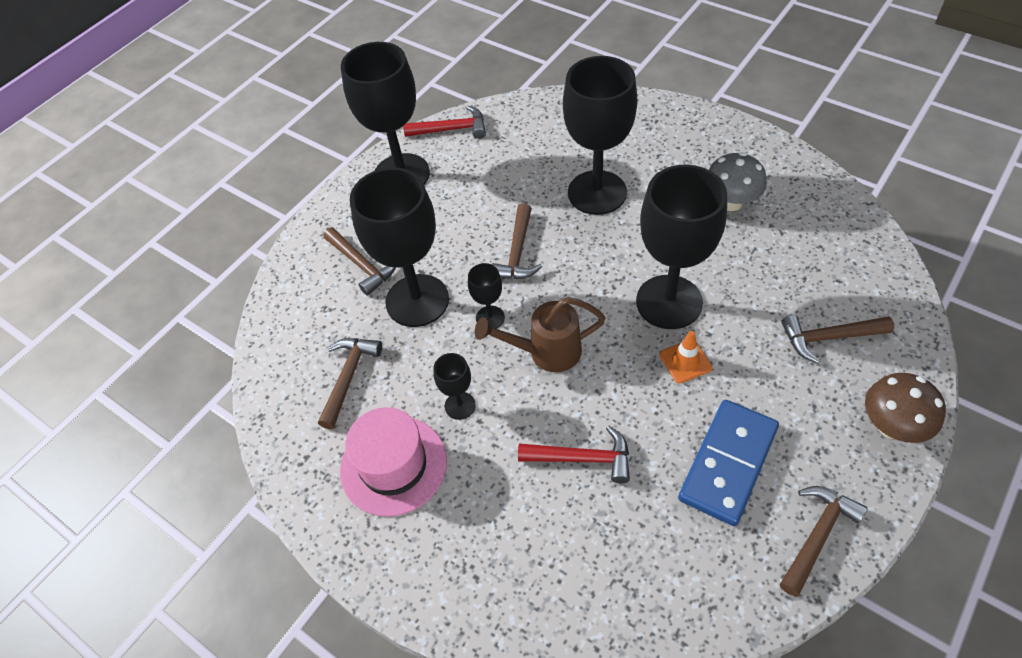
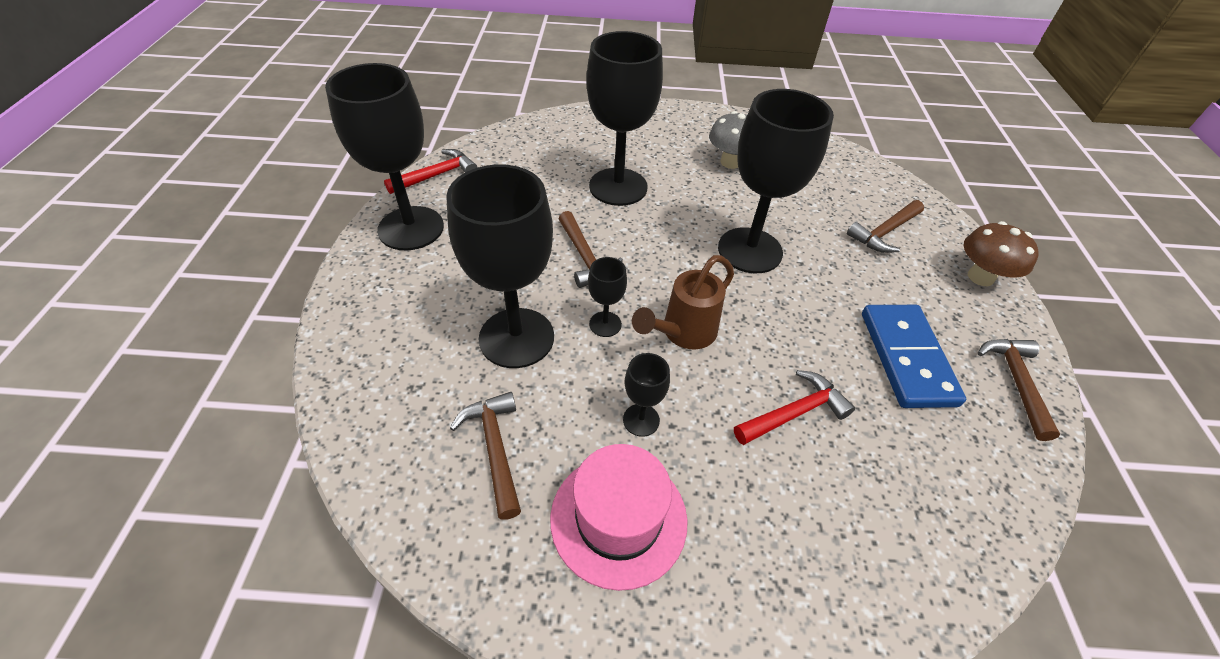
camera: 40 degrees left, 5 degrees down
(362, 265) = (427, 327): brown hammer -> none
(685, 361) = (803, 291): orange traffic cone -> none

